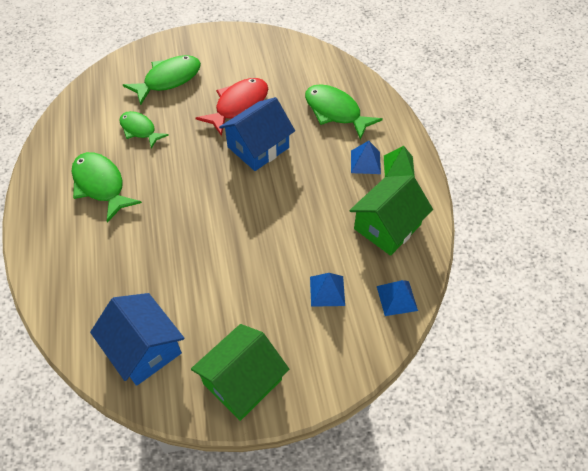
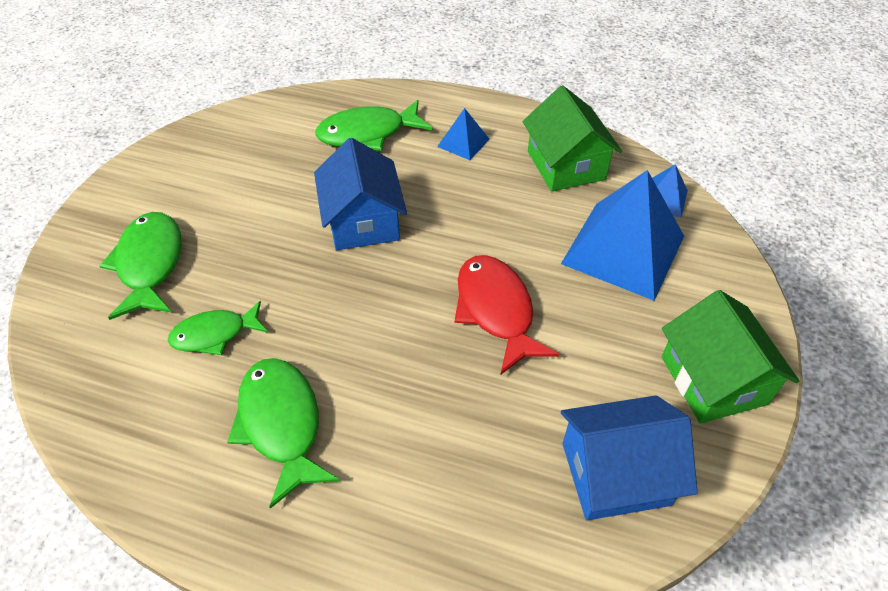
camera: 60 degrees left, 5 degrees down
(101, 185) = (281, 424): green fish -> green fish turned 75 degrees clockwise
(238, 105) = (274, 211): red fish -> red fish (496, 310)
(327, 291) = (623, 249): blue pyramid -> blue pyramid, size x2.17
(399, 167) = (491, 122): green pyramid -> none

